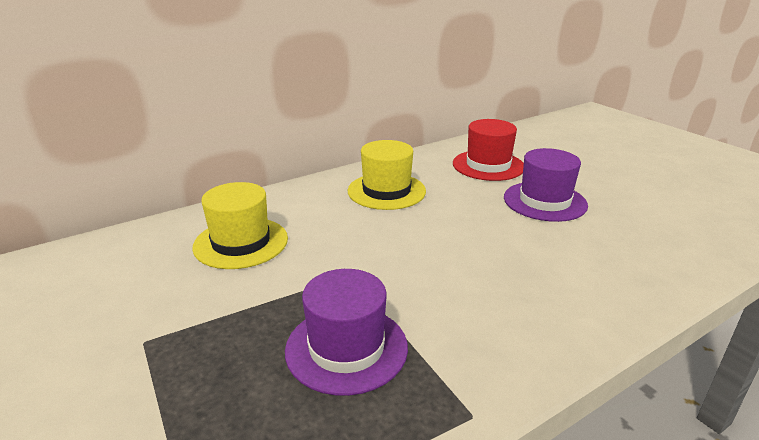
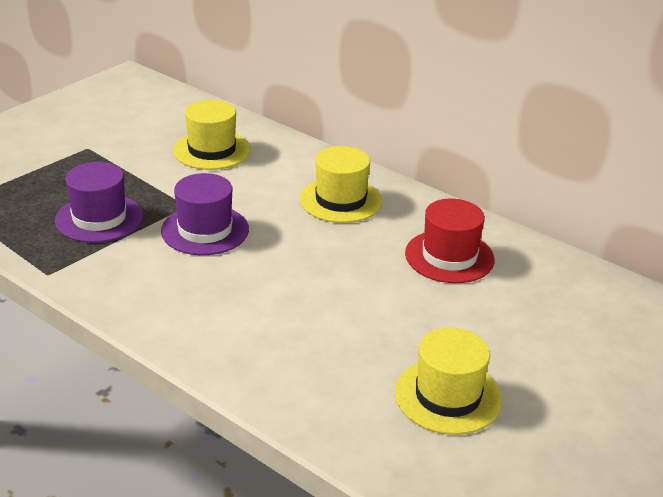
camera: 70 degrees right, 5 degrees up
(544, 201) = (375, 299): purple hat -> purple hat (205, 230)
(666, 196) = (448, 396): none -> yellow hat

